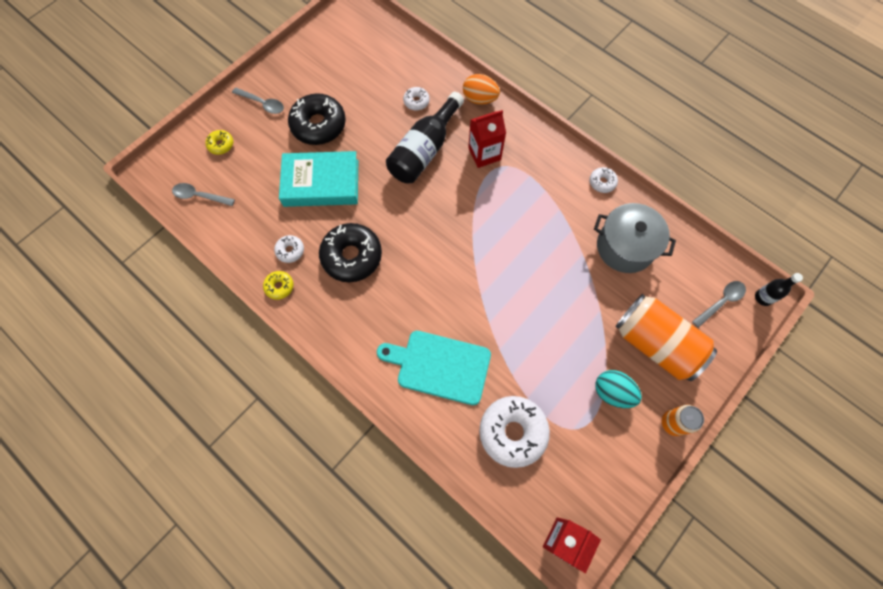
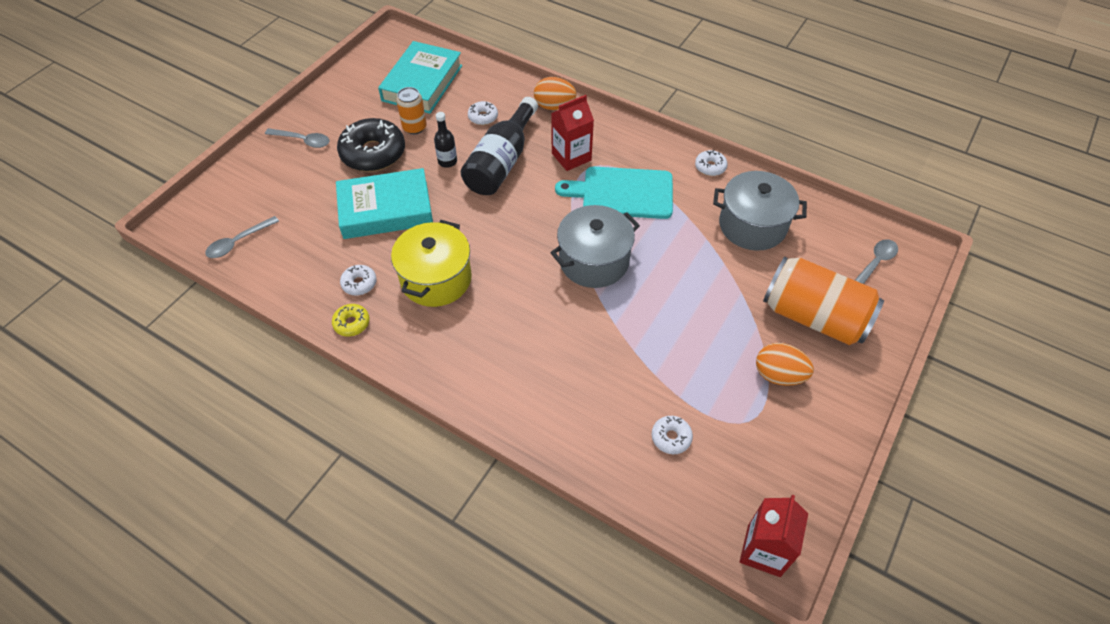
camera: 10 degrees left, 15 degrees down
(199, 196) = (238, 242): grey spoon -> grey spoon turned 45 degrees counterclockwise
(221, 145) = (258, 187): yellow donut -> none
(352, 256) = (436, 279): black donut -> yellow pot
(370, 58) = (422, 83): none -> turquoise book
(439, 366) = (566, 379): turquoise cutting board -> turquoise cutting board (623, 193)
(483, 260) = (594, 261): none -> grey pot
(512, 432) = (671, 437): white donut -> white donut, size x0.47
(612, 392) = (778, 375): turquoise egg -> orange egg
(673, 423) = (857, 396): orange can -> orange can (414, 127)
(763, 297) = (919, 253): black bottle -> black bottle (447, 161)

